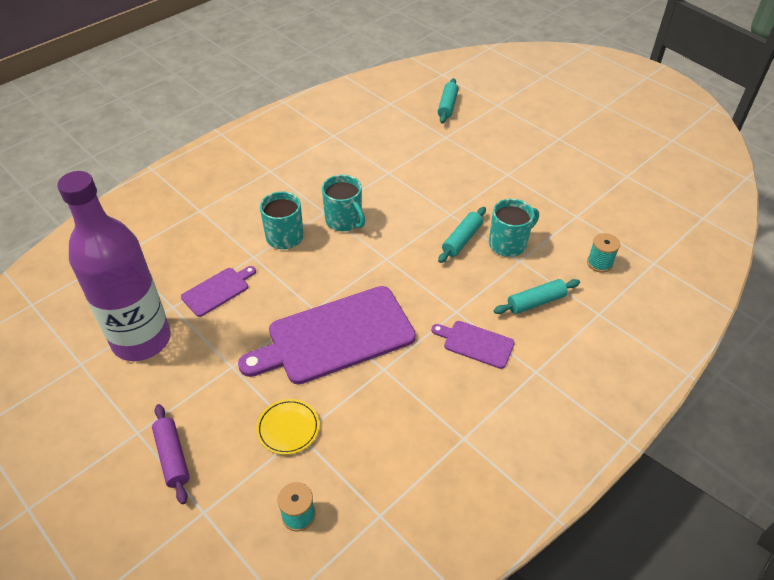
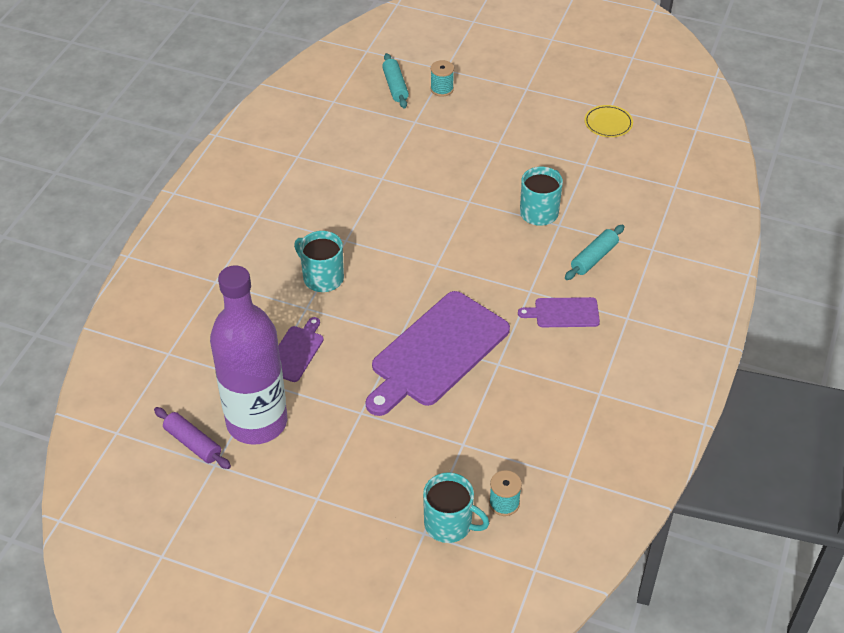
camera: 25 degrees left, 0 degrees up
(173, 457) = (365, 504): purple rolling pin -> purple rolling pin (193, 443)
(288, 428) = (449, 443): yellow plate -> yellow plate (608, 123)
(344, 220) = (371, 242): turquoise mug -> turquoise mug (449, 524)
(461, 240) = (495, 223): turquoise rolling pin -> none
(599, 263) = (629, 203): turquoise spool -> turquoise spool (442, 89)

